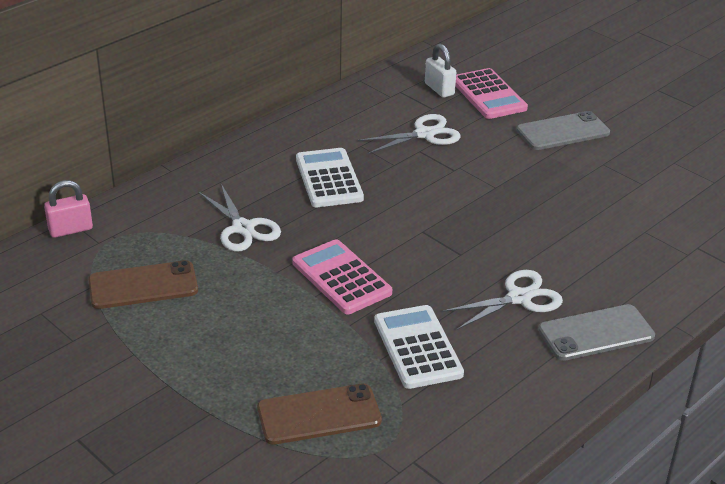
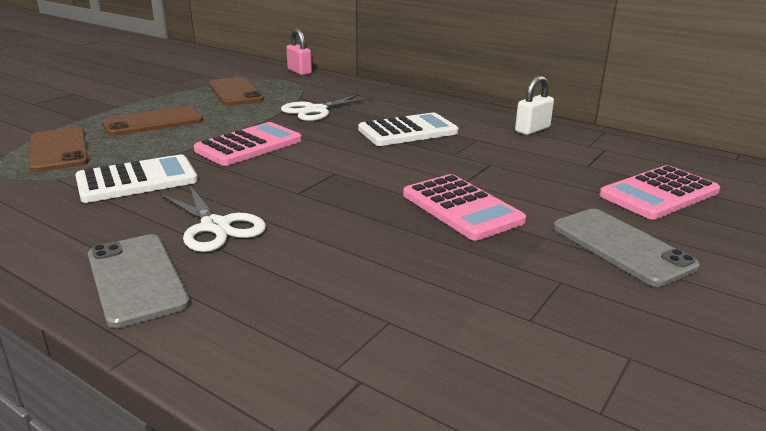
camera: 80 degrees right, 10 degrees down
(242, 349) = (153, 122): none -> brown phone
(424, 134) = (526, 164): white scissors -> none
(439, 89) = (635, 166): white padlock -> white padlock (532, 130)
(500, 179) = (461, 208): none -> pink calculator

